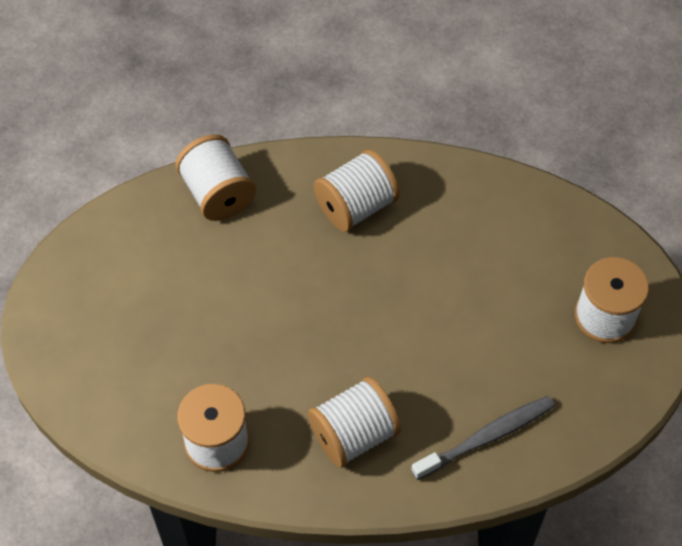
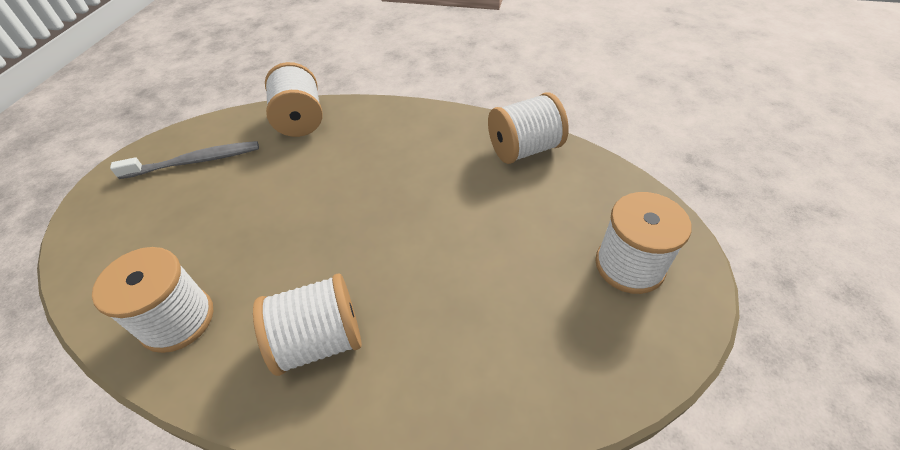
camera: 15 degrees right, 10 degrees down
(356, 206) = (408, 142): white spool -> white spool (524, 149)
(487, 437) = (467, 374): grey toothbrush -> grey toothbrush (195, 161)

